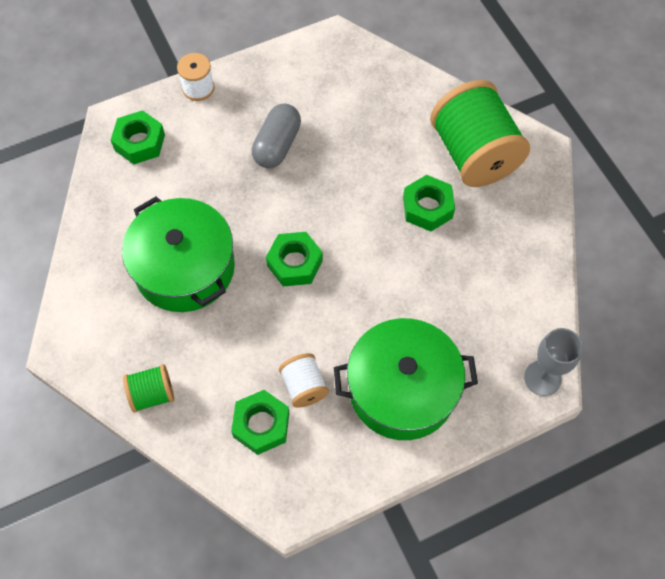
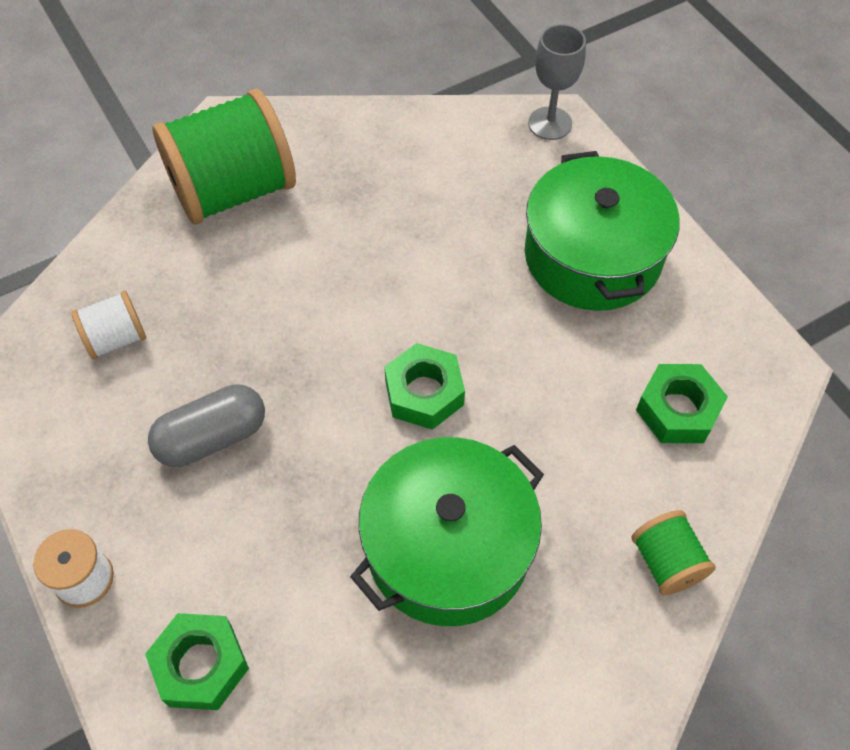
camera: 95 degrees left, 5 degrees down
(277, 145) = (212, 438): grey capsule -> grey capsule turned 45 degrees counterclockwise
(304, 386) = (611, 364): white spool -> white spool (116, 338)
(427, 207) = (321, 239): green nut -> none

